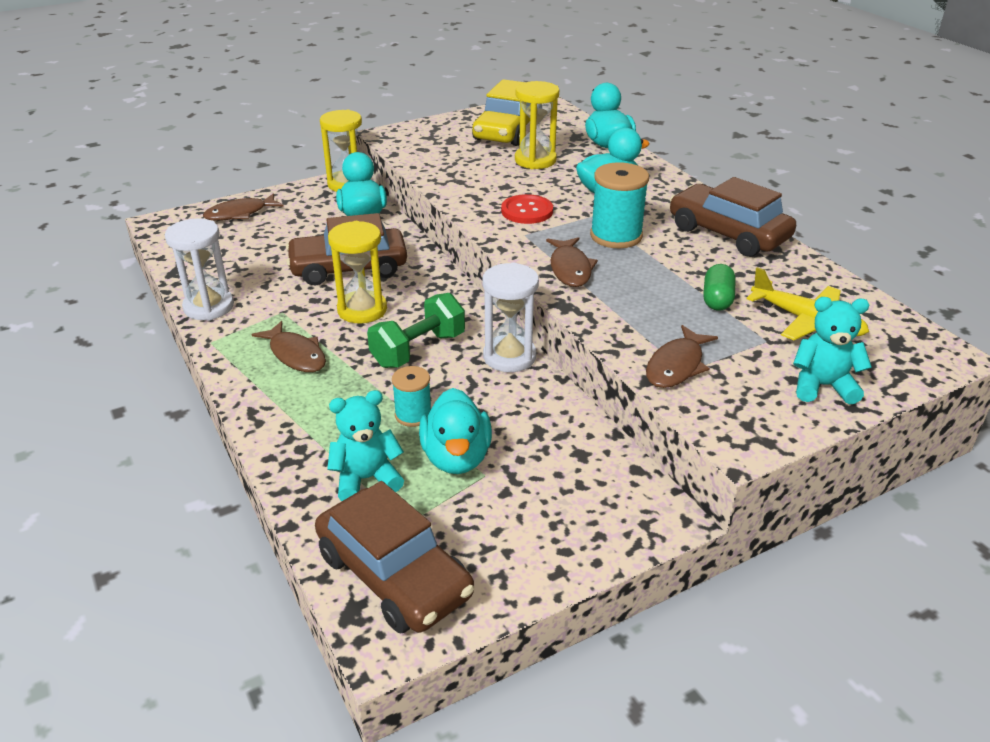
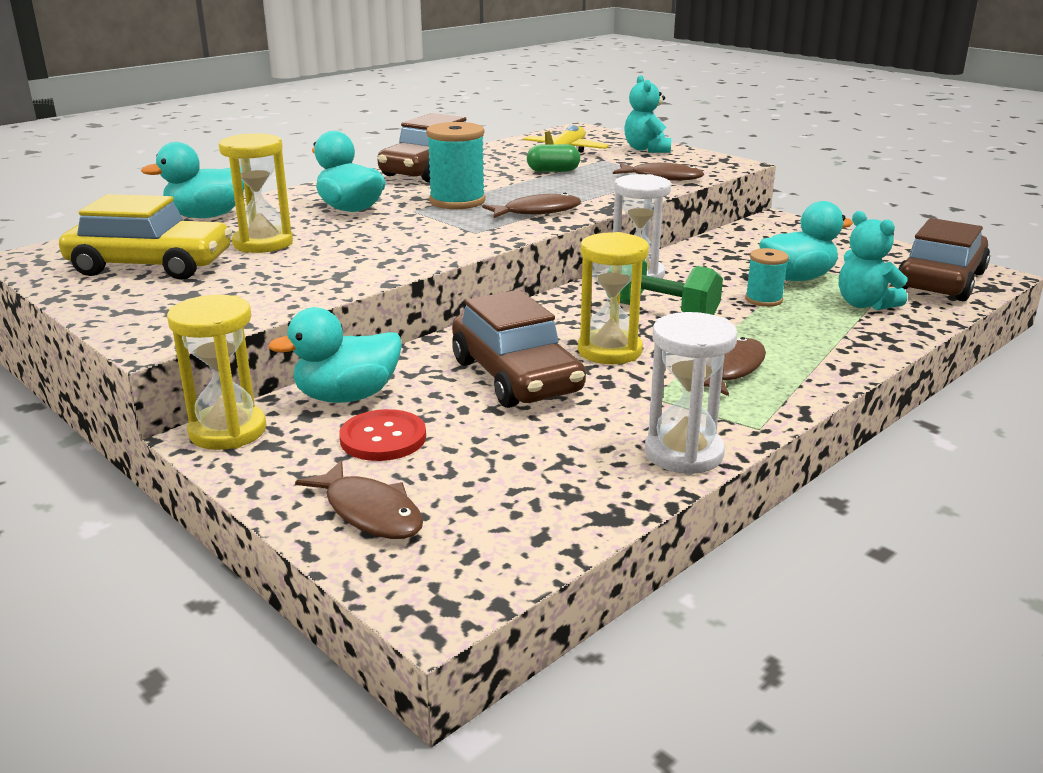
camera: 105 degrees left, 10 degrees down
(527, 211) = (416, 235): red button -> red button (383, 438)

